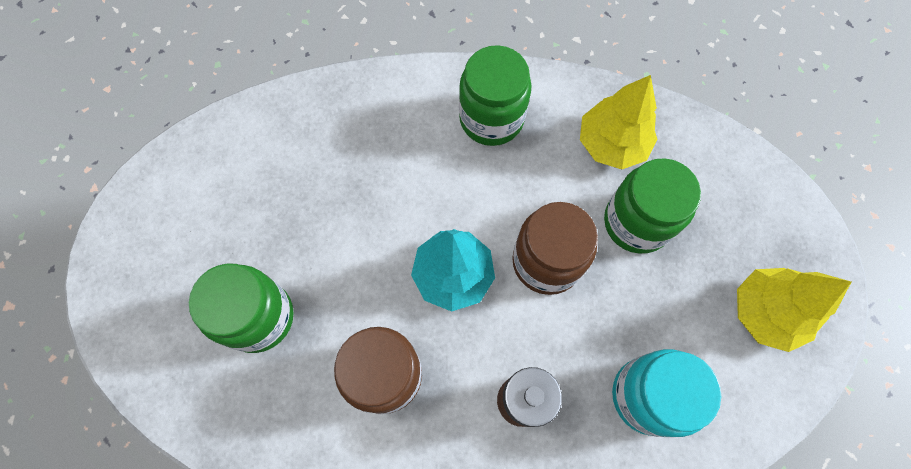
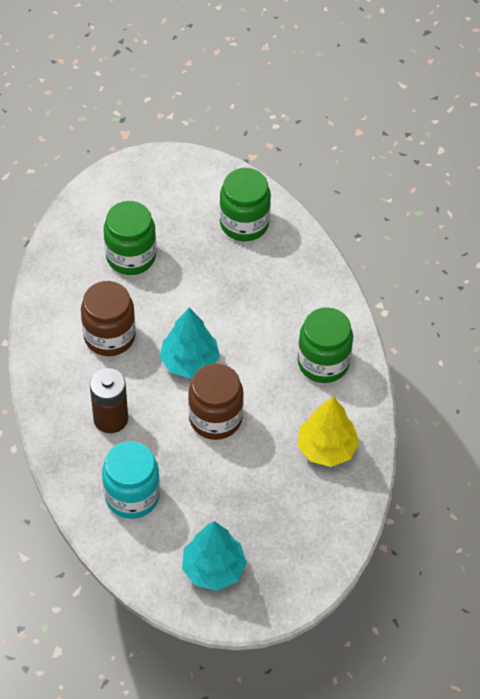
camera: 75 degrees right, 15 degrees down
(636, 222) = (263, 473): green jar -> green jar (244, 223)
(765, 312) = (213, 569): yellow tree -> turquoise tree

